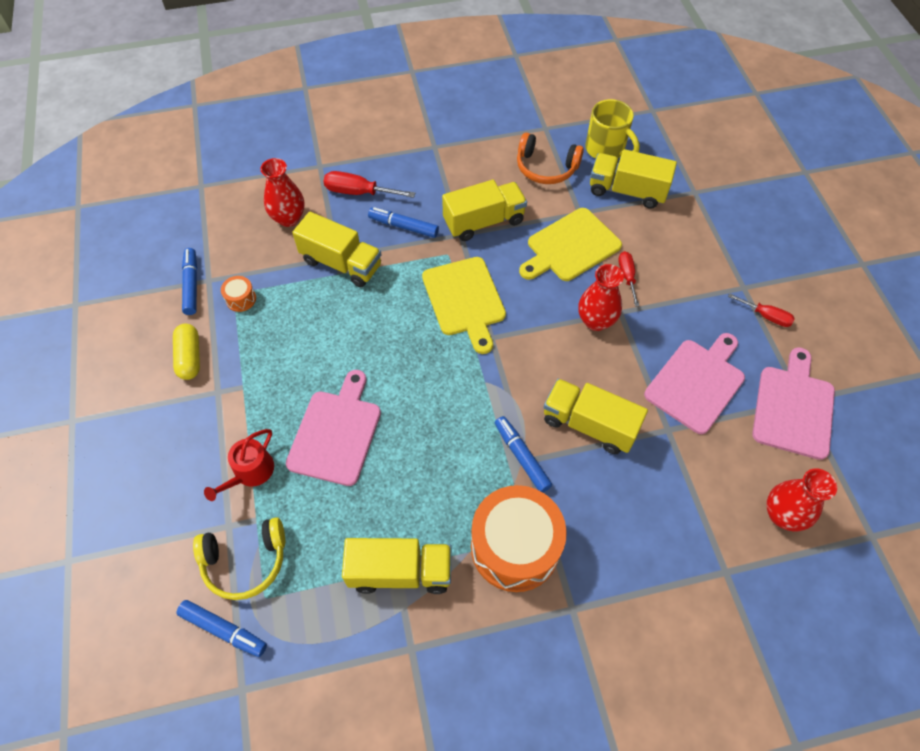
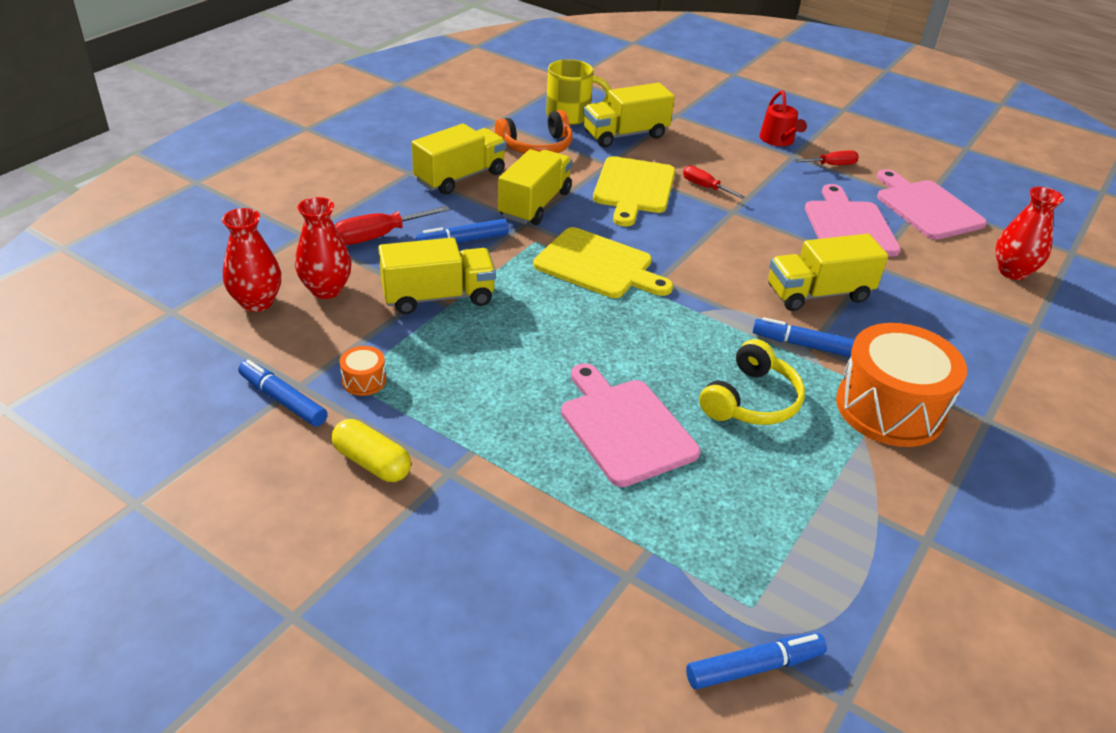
camera: 45 degrees left, 20 degrees down
(245, 561) = (689, 592): yellow headphones -> yellow headphones (751, 400)
(250, 472) = (585, 515): red watering can -> red watering can (778, 140)
(400, 572) = (835, 491): yellow truck -> yellow truck (460, 177)
(595, 321) = (724, 226): red vase -> red vase (257, 302)

